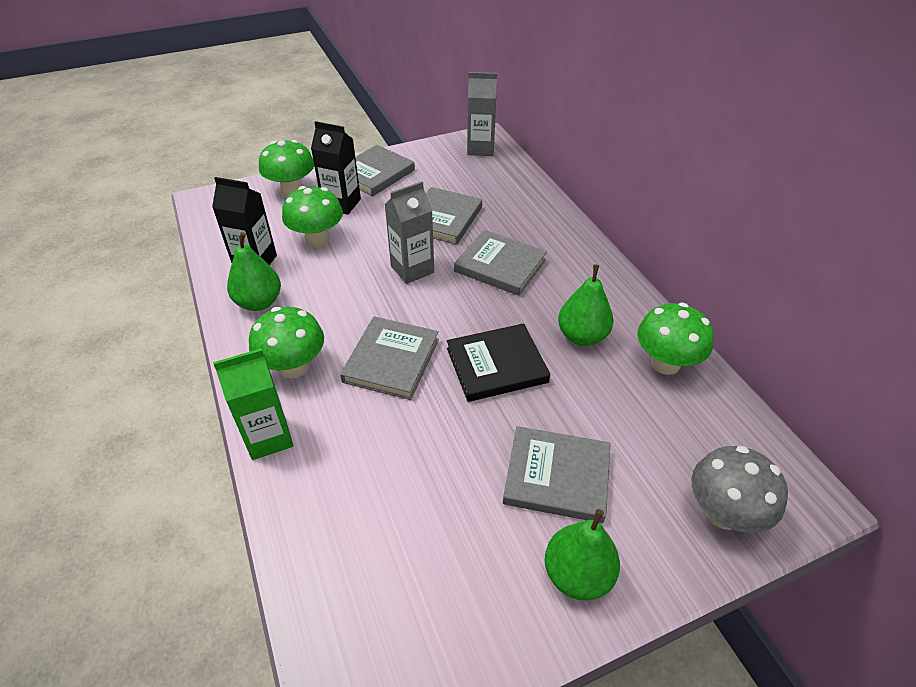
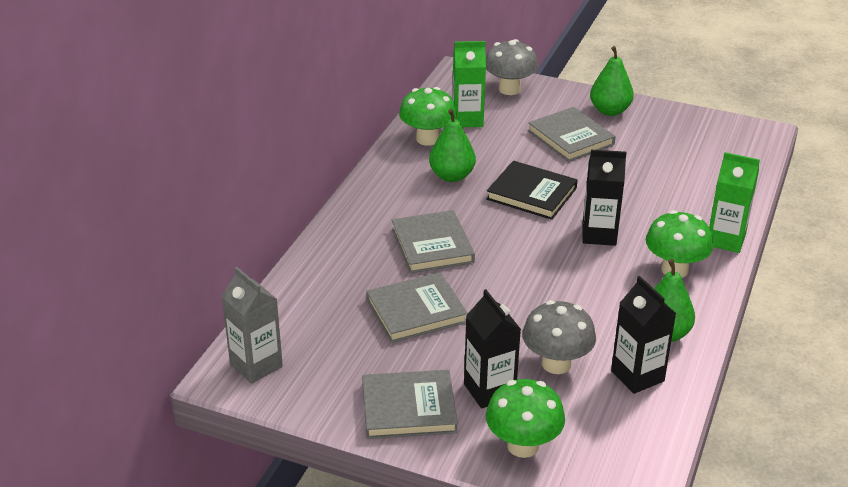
camera: 135 degrees left, 10 degrees down
(317, 239) = (556, 364): green mushroom -> grey mushroom
(391, 360) = (599, 234): grey book -> black carton
(412, 269) = (505, 284): grey carton -> none
(679, 419) = (467, 119): none -> green carton

